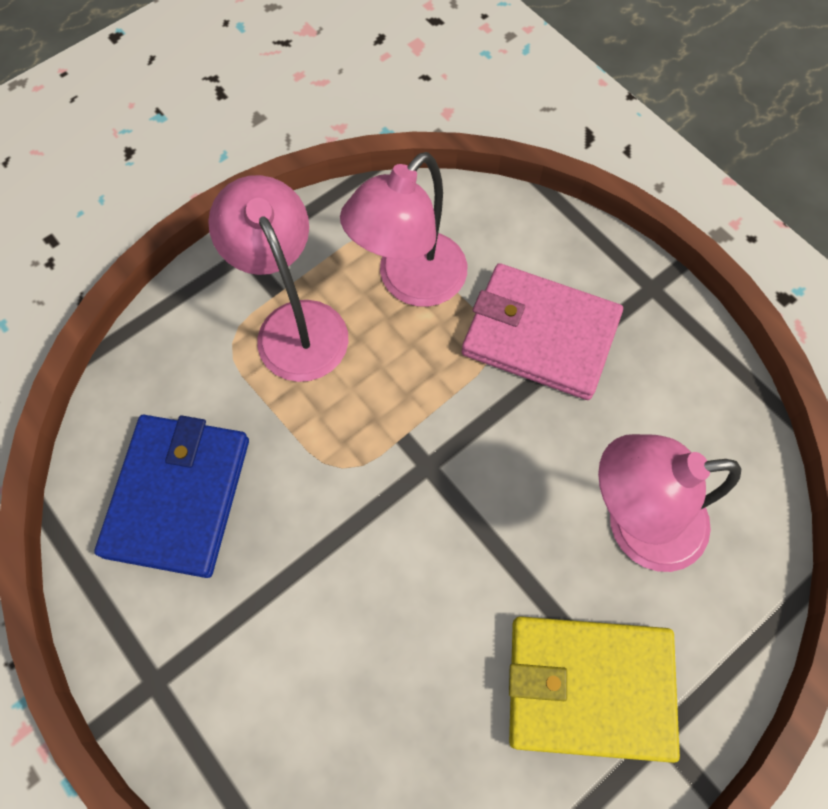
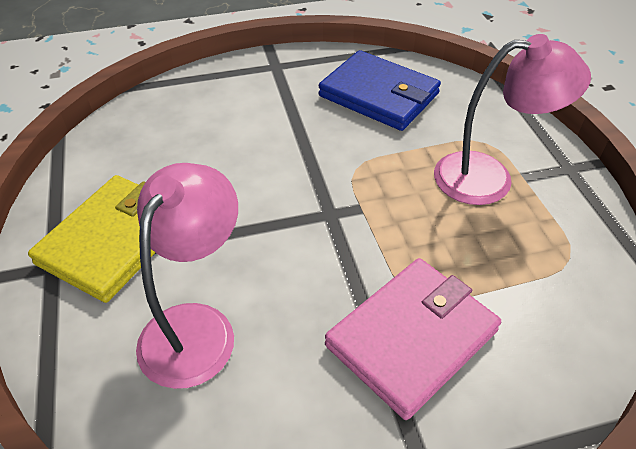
camera: 115 degrees right, 20 degrees down
(410, 283) = (506, 261): pink lamp -> none

